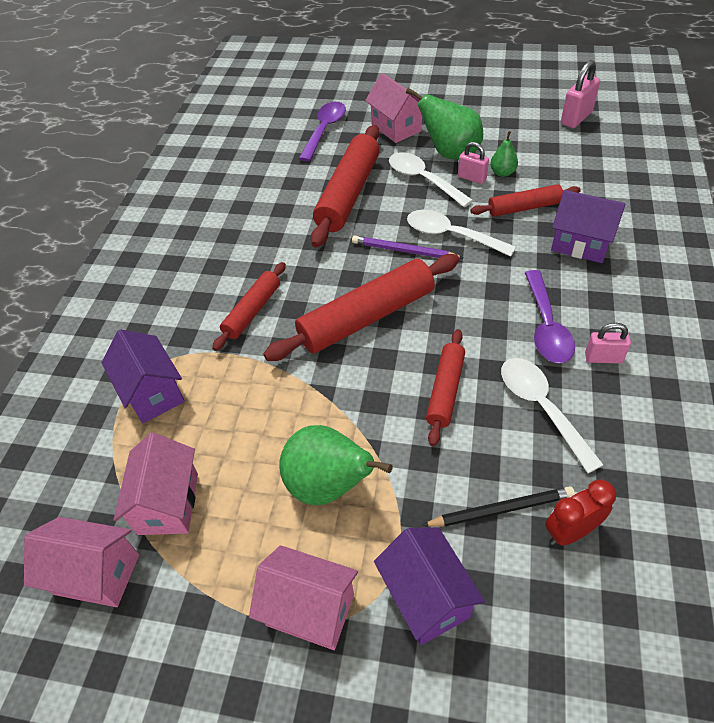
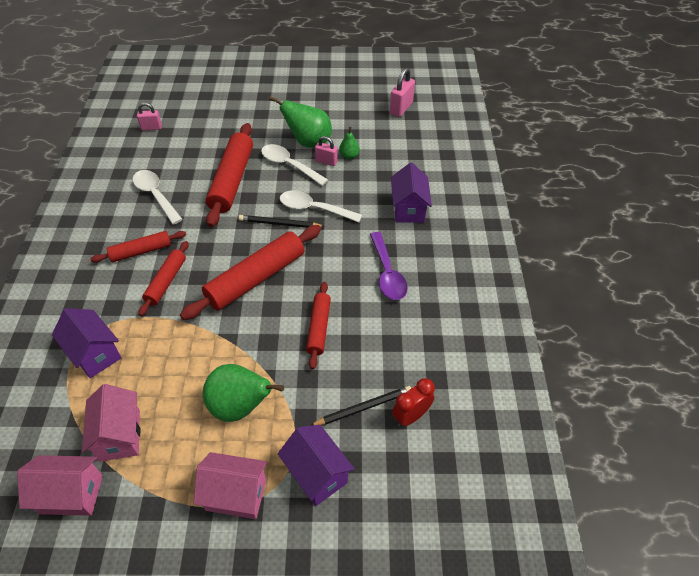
camera: 15 degrees left, 0 degrees up
(325, 130) = (207, 127): purple spoon -> none
(396, 128) = (264, 123): pink house -> none
(404, 251) = (280, 224): purple pencil -> black pencil
(524, 208) = (366, 183): red rolling pin -> red rolling pin (141, 251)
(541, 407) = (387, 333): white spoon -> white spoon (155, 195)
(580, 244) = (408, 209): purple house -> purple house turned 75 degrees clockwise
(603, 358) = (427, 293): pink padlock -> pink padlock (151, 128)

